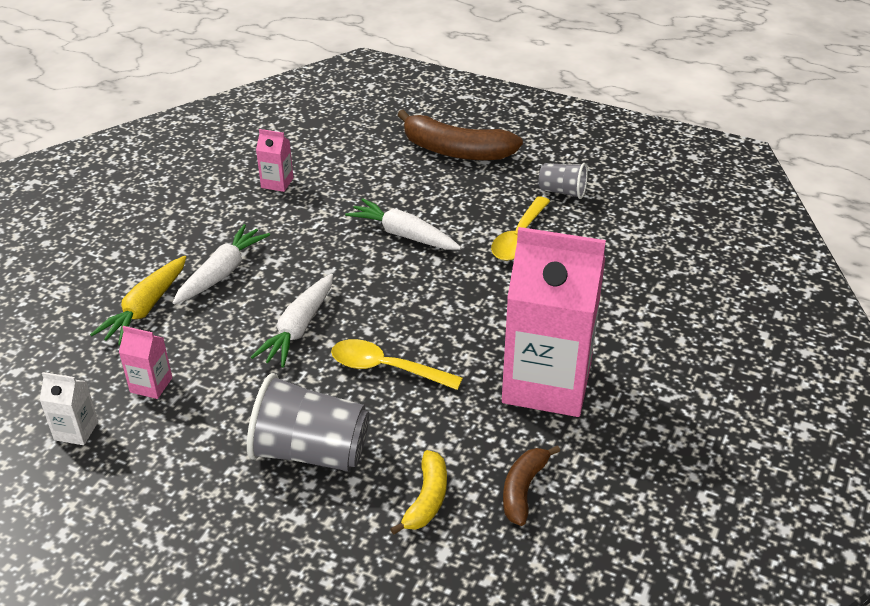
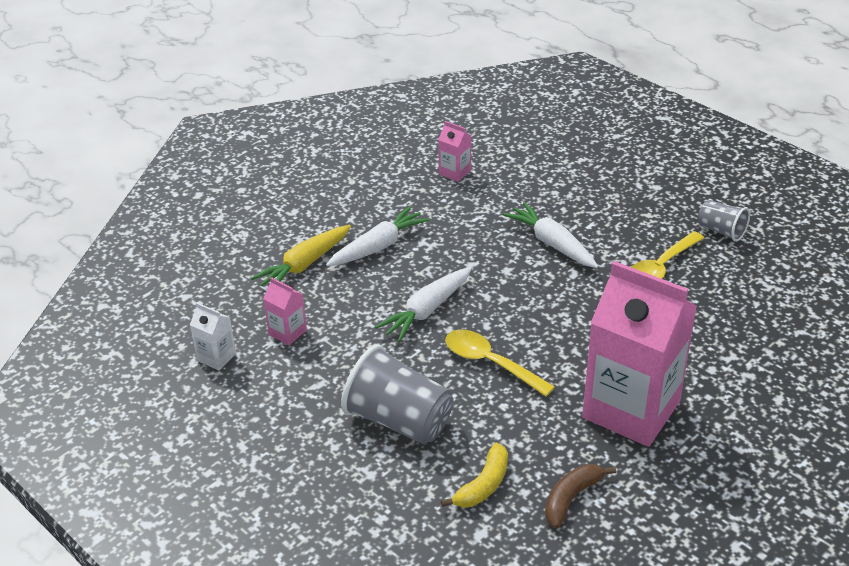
camera: 20 degrees right, 0 degrees up
(455, 151) = (632, 171): brown banana -> none

